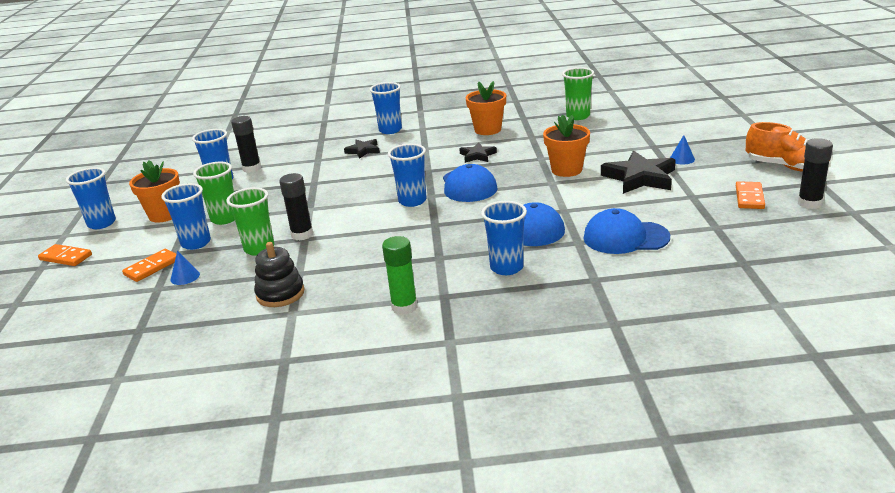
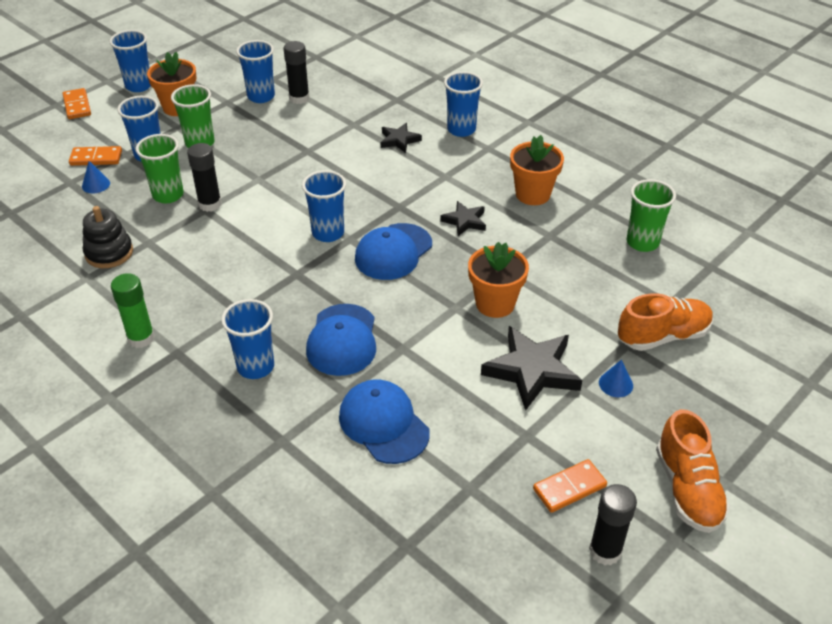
camera: 45 degrees right, 15 degrees up
(660, 135) = (663, 336): none -> orange shoe

